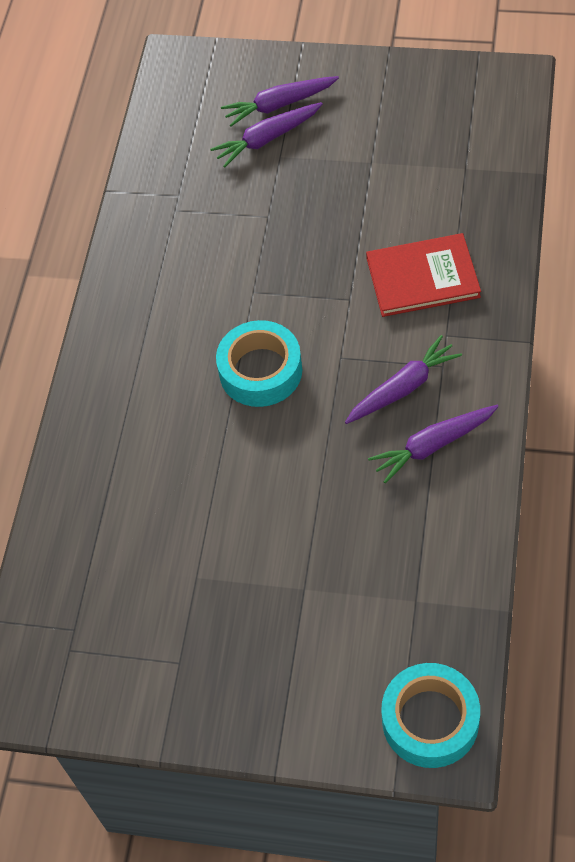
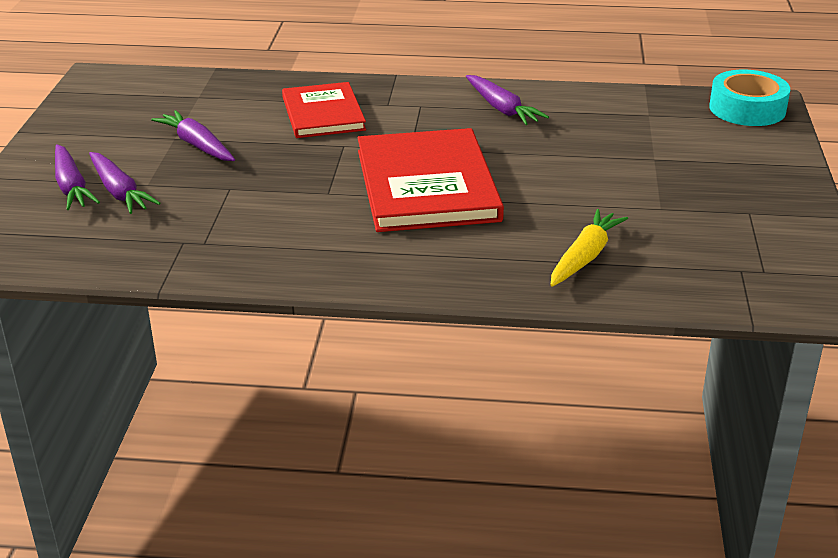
camera: 100 degrees left, 25 degrees down
(114, 496) = (585, 257): none -> yellow carrot
(260, 371) = (426, 185): turquoise tape -> red book
(403, 388) = (444, 121): purple carrot -> purple carrot (197, 145)

